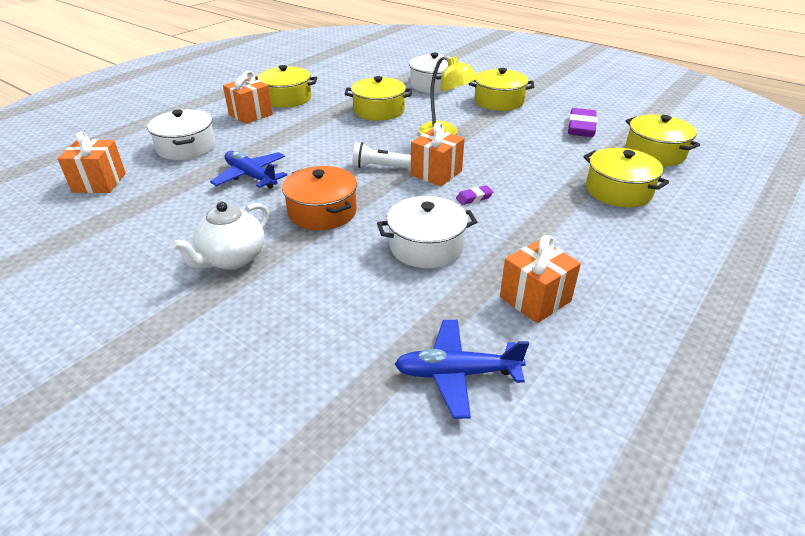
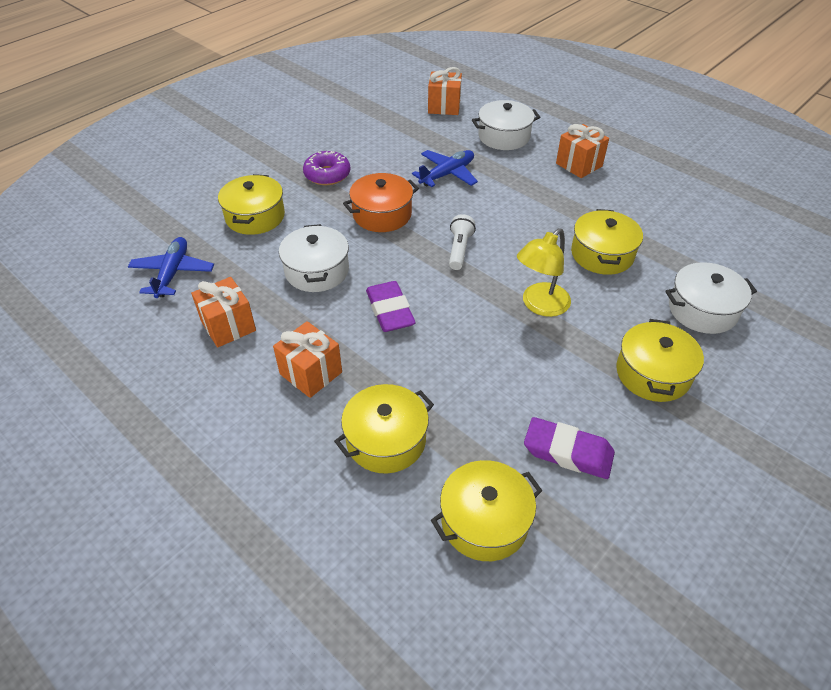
camera: 95 degrees right, 10 degrees up
(232, 259) = (327, 175): white teapot -> purple donut
(287, 98) = (627, 185): yellow pot -> yellow pot (255, 216)
(436, 173) = (443, 289): orange gift -> orange gift (311, 373)
(474, 198) = (390, 311): purple eraser -> purple eraser, size x2.03

